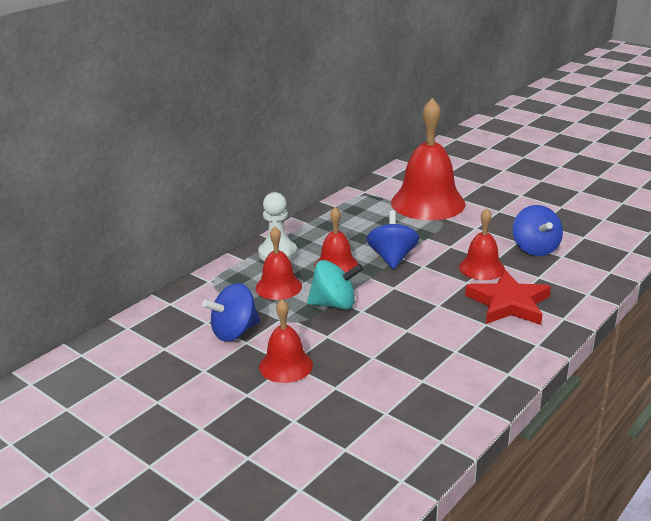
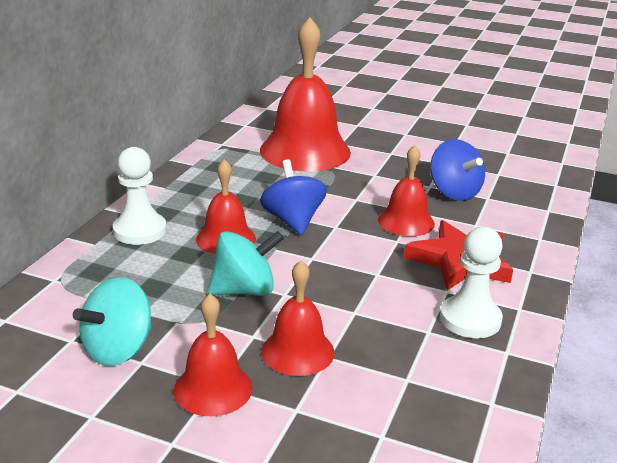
camera: 20 degrees left, 0 degrees up
(234, 332) = (118, 349): blue spinning top -> turquoise spinning top
(278, 287) = (158, 276): red bell -> red bell (298, 351)
(492, 347) = (470, 319): none -> white pawn

